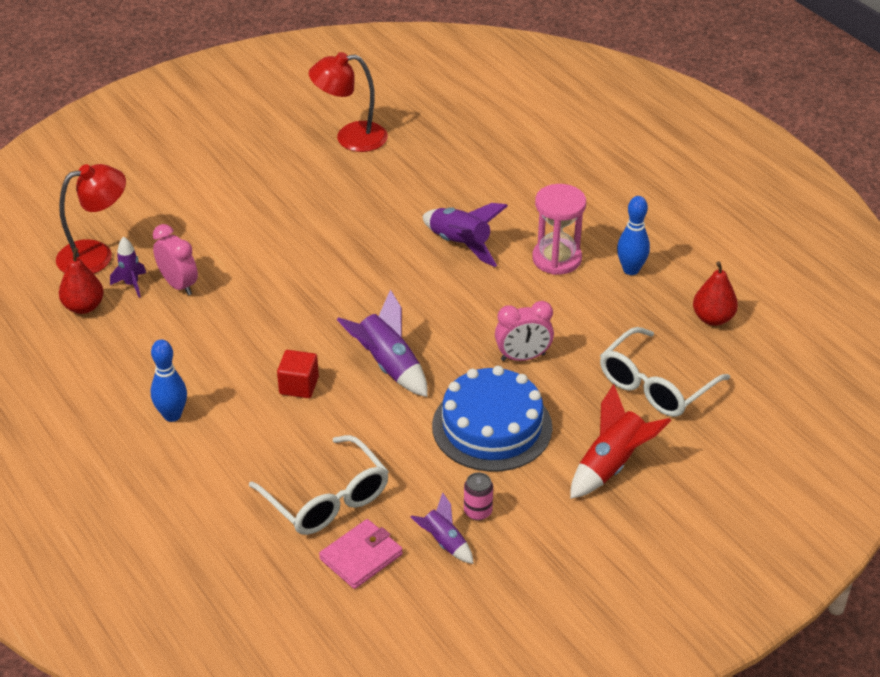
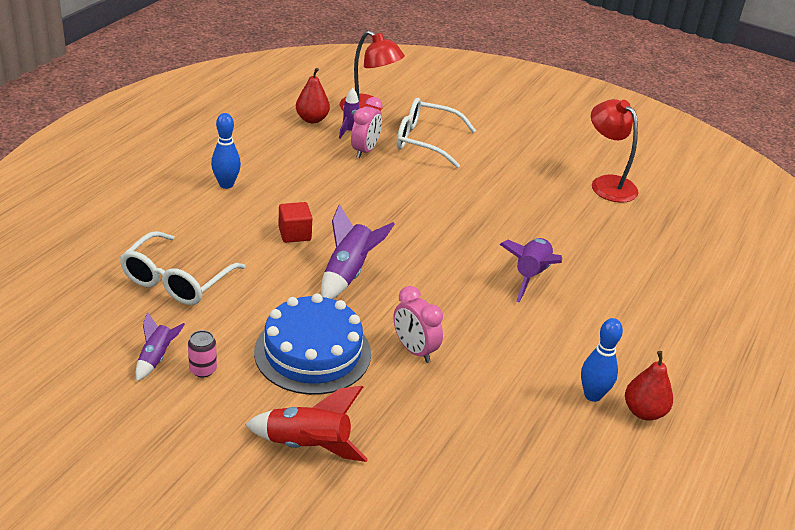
camera: 60 degrees right, 5 degrees down
(361, 556) = (120, 315): pink wallet -> none
(556, 259) = (564, 340): pink hourglass -> none
(655, 386) = (439, 453): white glasses -> white glasses (425, 141)
(713, 318) = (571, 476): red pear -> red pear (644, 412)

